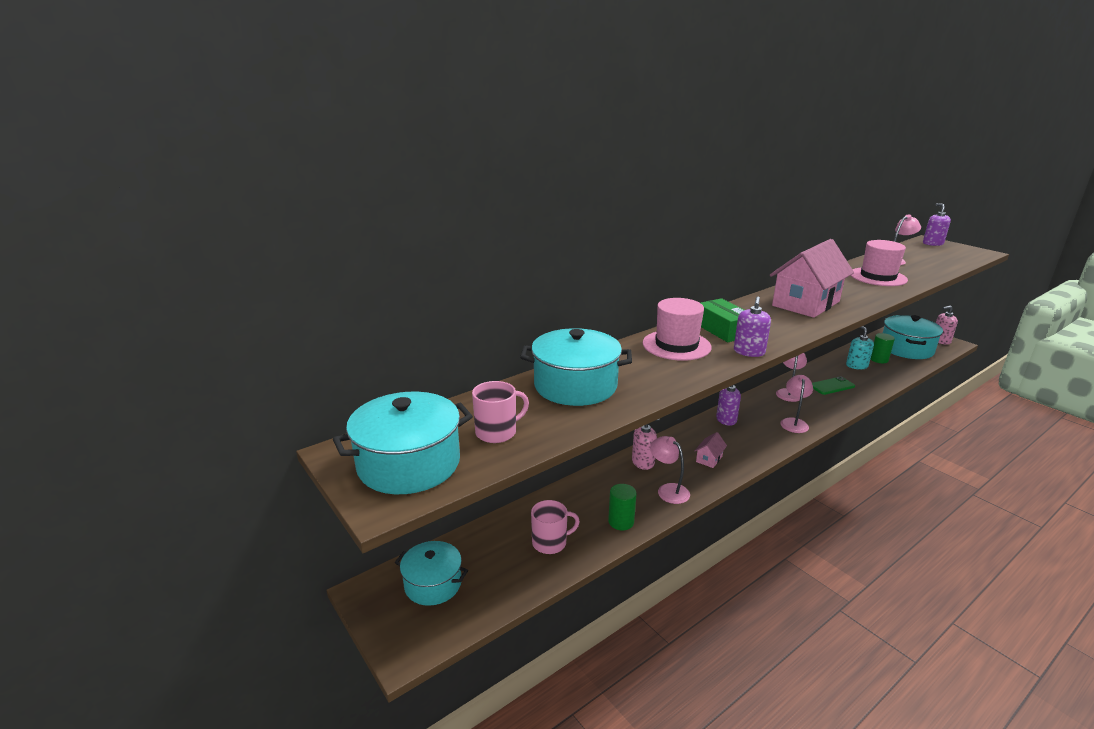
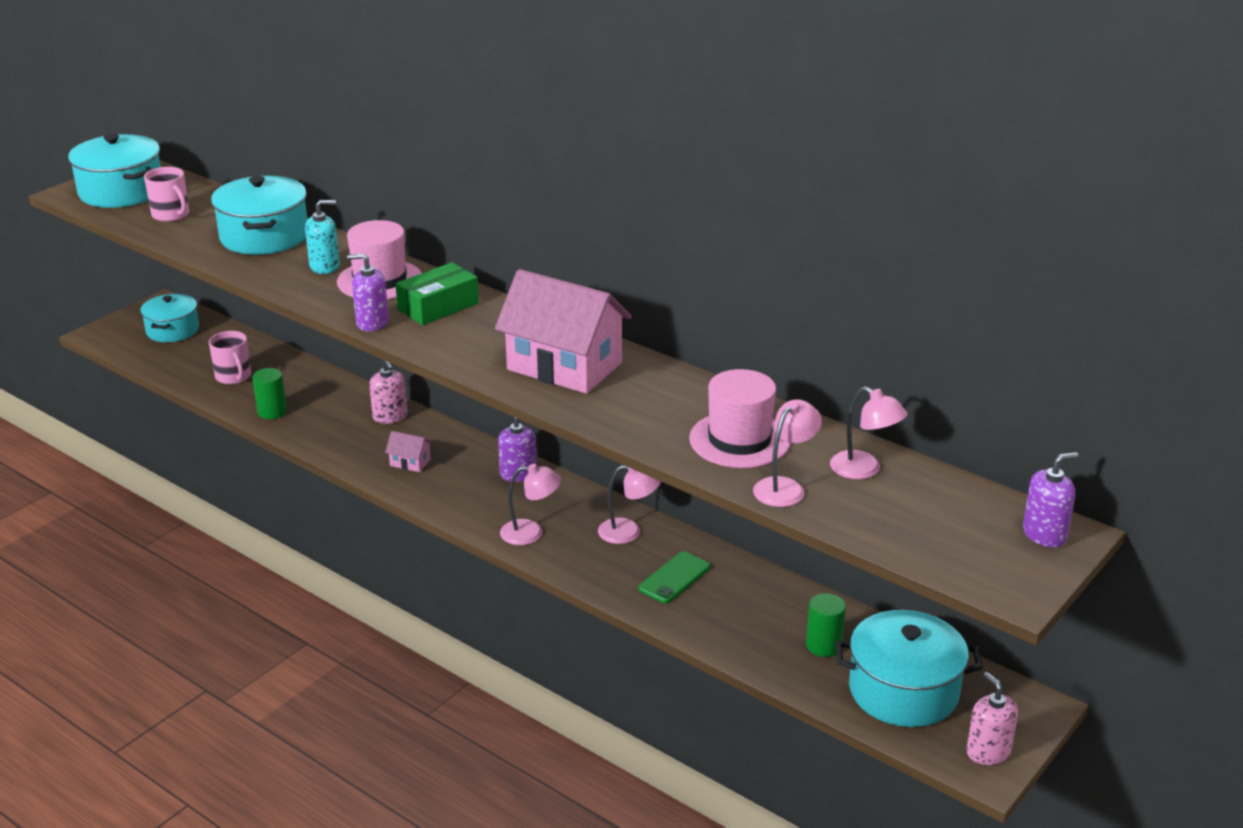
camera: 75 degrees right, 5 degrees up
(668, 490) = (336, 437): pink lamp -> pink lamp (785, 487)
(832, 386) = (674, 578): green phone -> green phone turned 75 degrees clockwise
(856, 366) = (777, 614): turquoise soap dispenser -> turquoise soap dispenser (325, 266)

